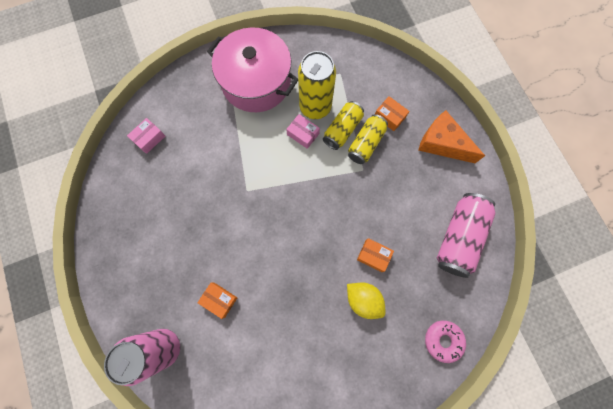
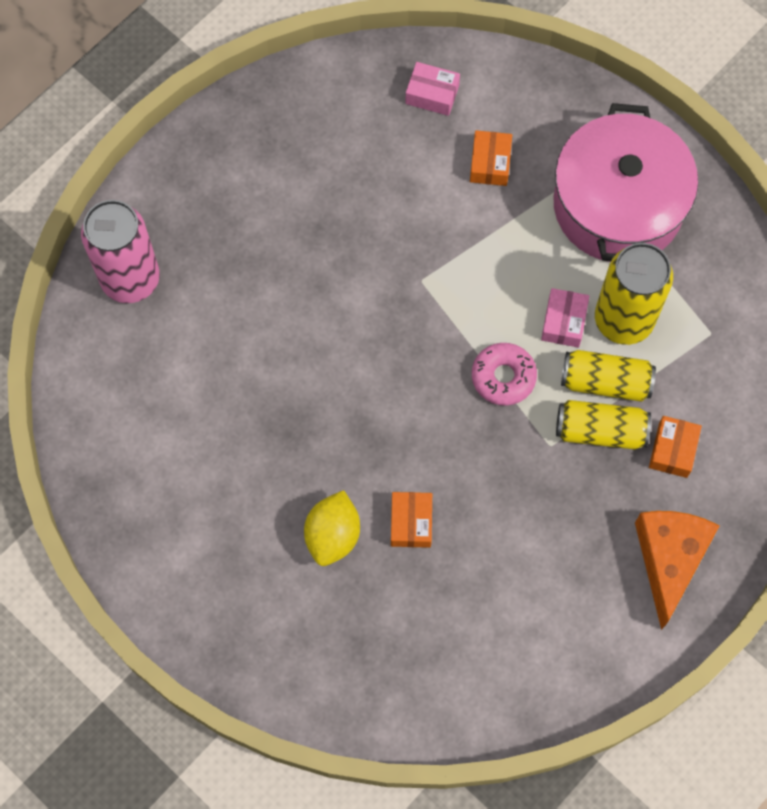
camera: 65 degrees right, 5 degrees down
(219, 300) = (233, 322): orange box -> orange box (490, 163)
(443, 340) = (327, 685): pink donut -> pink donut (503, 377)
(458, 237) = (510, 649): pink can -> none

